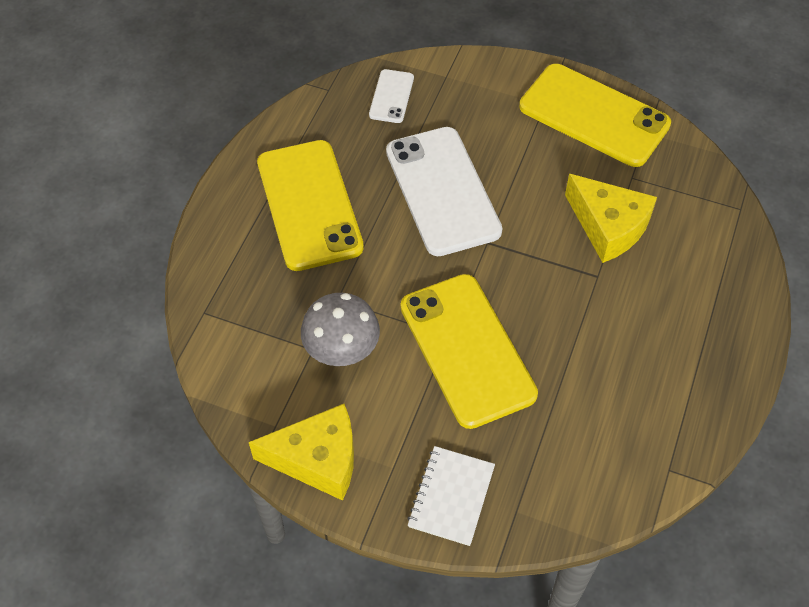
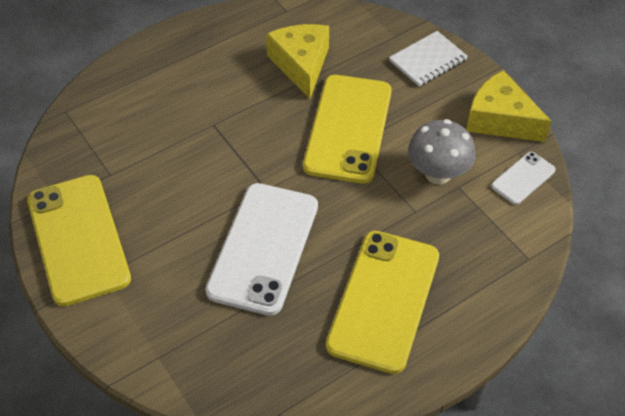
camera: 145 degrees left, 5 degrees down
(391, 96) = (227, 366): white phone -> white phone (523, 178)
(608, 226) = (168, 150): yellow cheese -> yellow cheese (301, 65)

